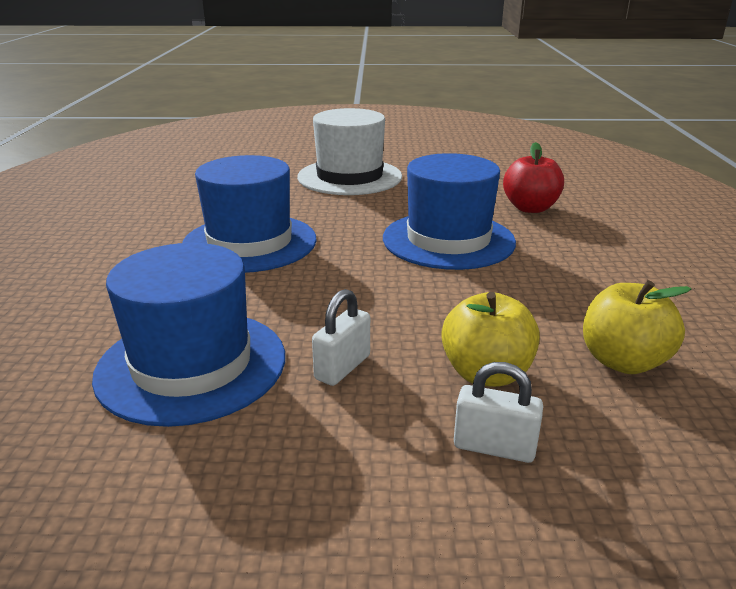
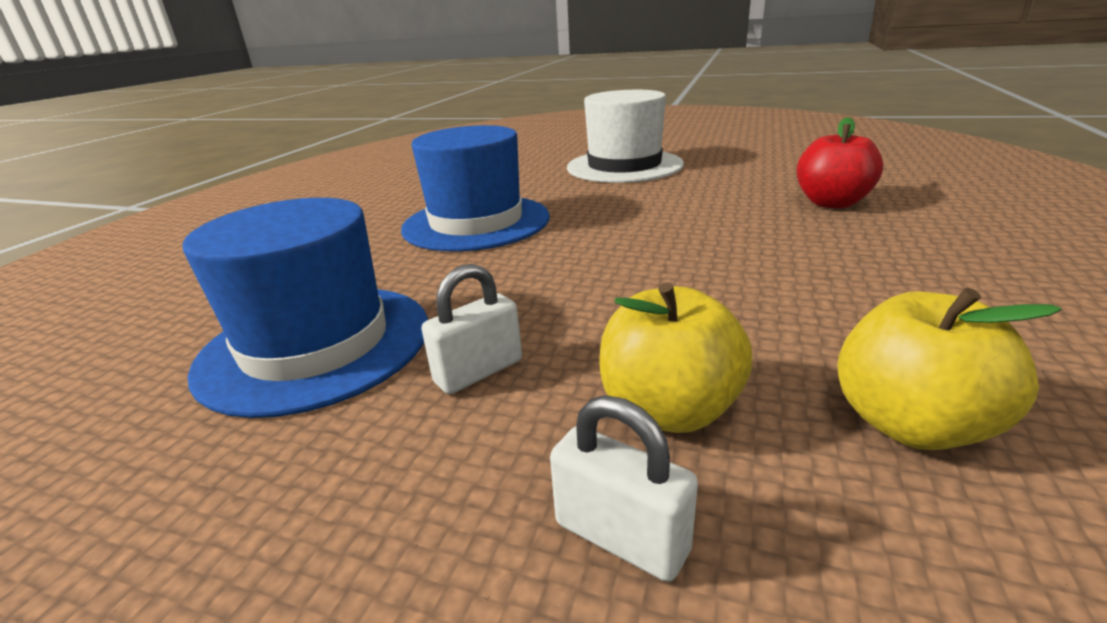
camera: 20 degrees right, 0 degrees up
(448, 240) = (704, 232): blue hat -> none

